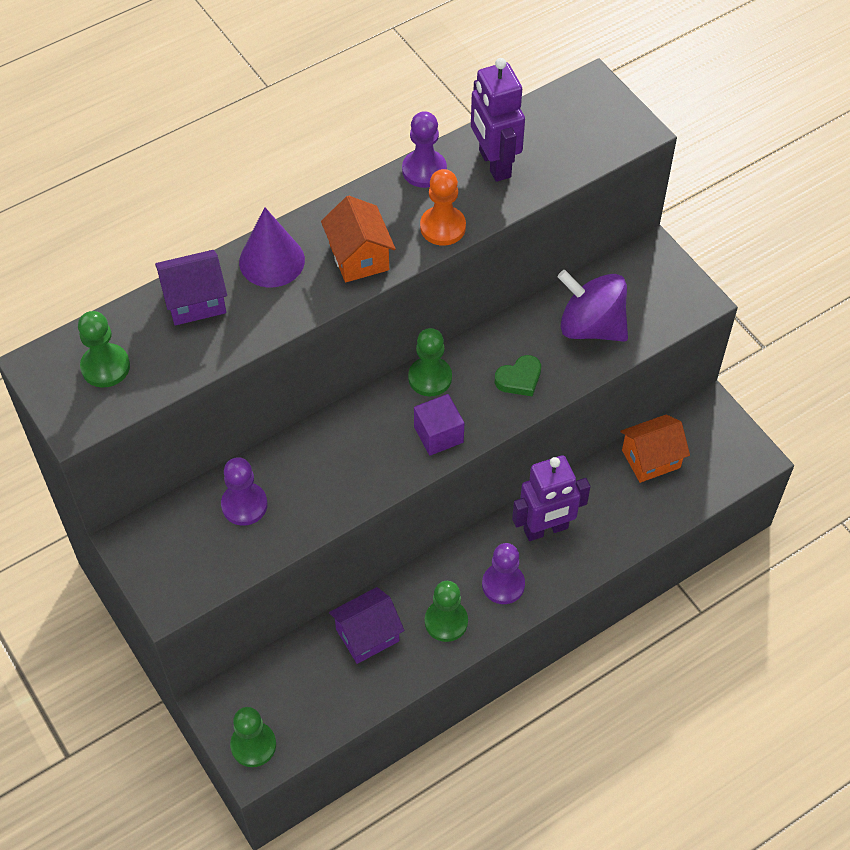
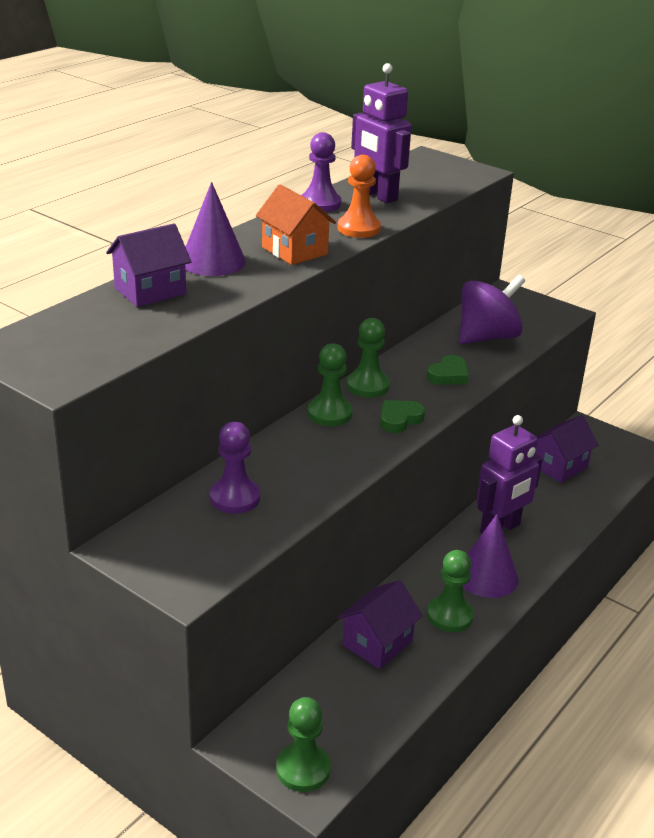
camera: 20 degrees left, 25 degrees down
(105, 367) = (76, 340): green pawn -> green pawn (330, 413)
(438, 434) = (399, 419): purple cube -> green heart
(503, 584) = (487, 576): purple pawn -> purple cone
(591, 326) = (487, 337): purple spinning top -> purple spinning top turned 135 degrees clockwise
(651, 459) = (559, 466): orange house -> purple house

